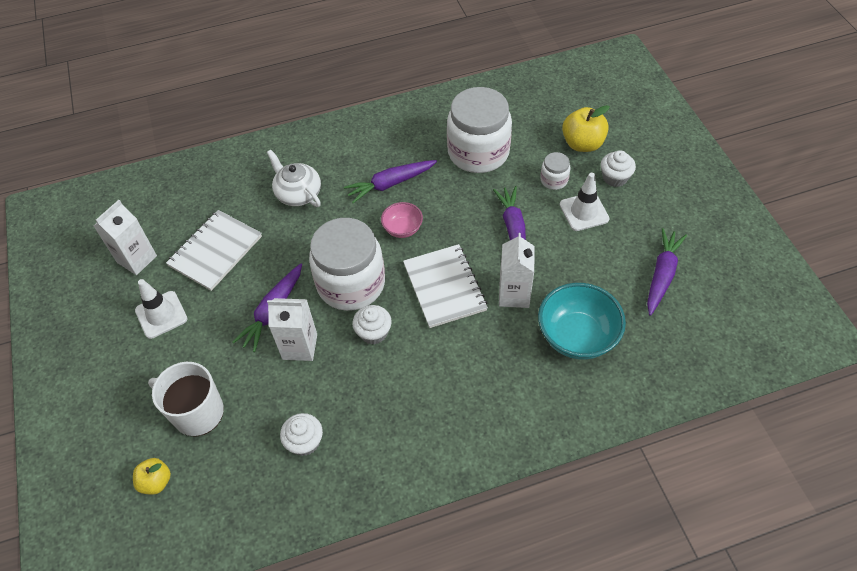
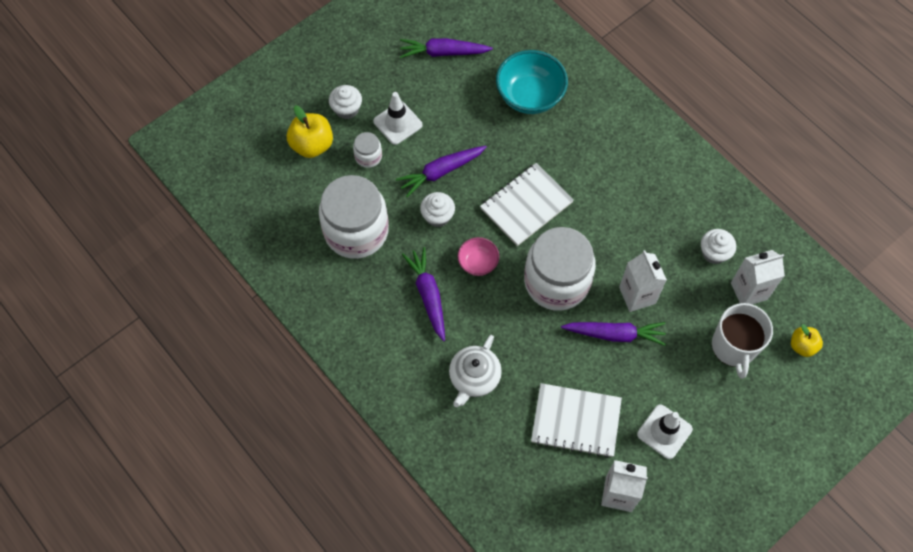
camera: 115 degrees left, 10 degrees up
(373, 332) = (596, 243): white cupcake -> white cupcake (437, 216)
(390, 184) = (428, 295): purple carrot -> purple carrot turned 150 degrees counterclockwise
(514, 294) = (510, 151): white carton -> white carton (749, 291)

